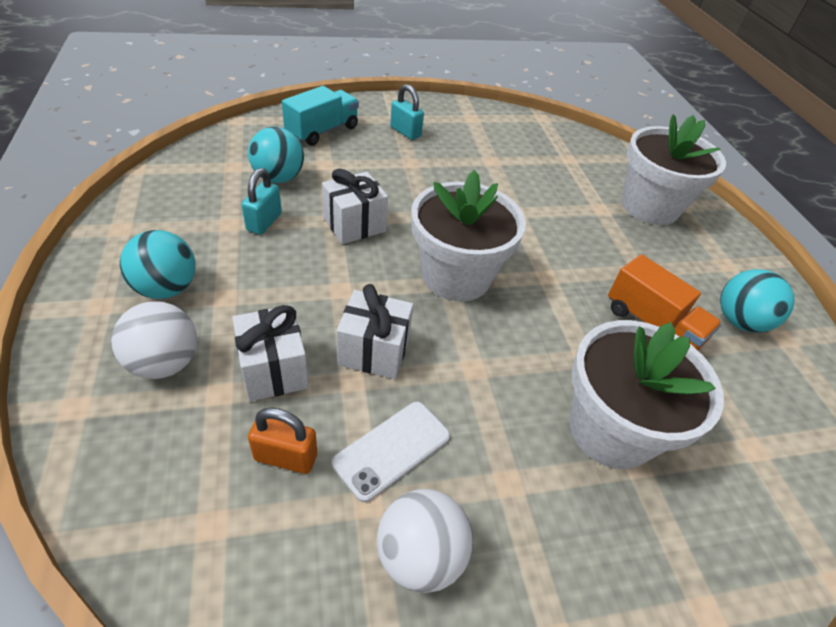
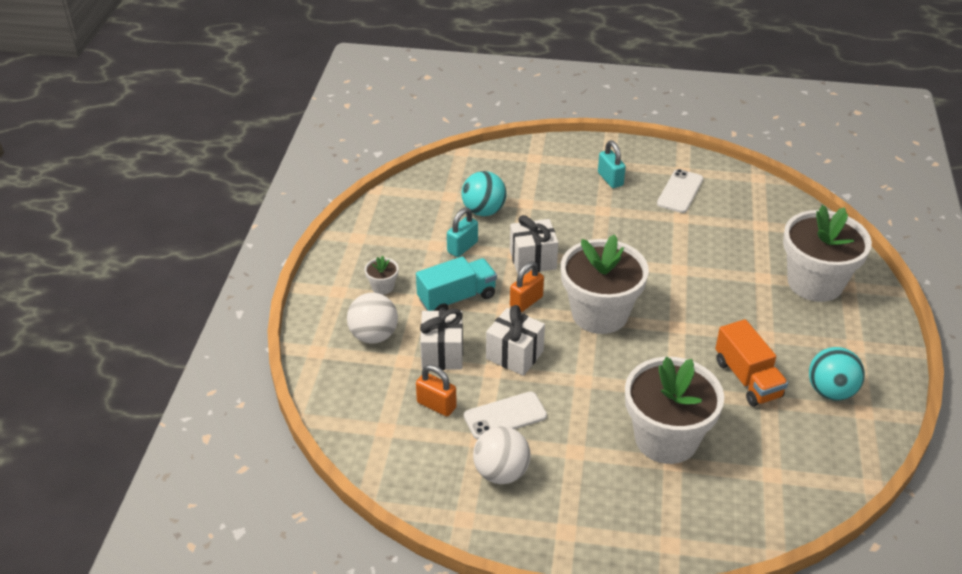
camera: 25 degrees right, 5 degrees down
(166, 288) = (383, 287): turquoise ball -> white flower pot
(322, 131) = (534, 170): turquoise truck -> turquoise truck (456, 298)
(364, 276) = (526, 302): none -> orange padlock
(478, 136) = (680, 191): none -> white phone

